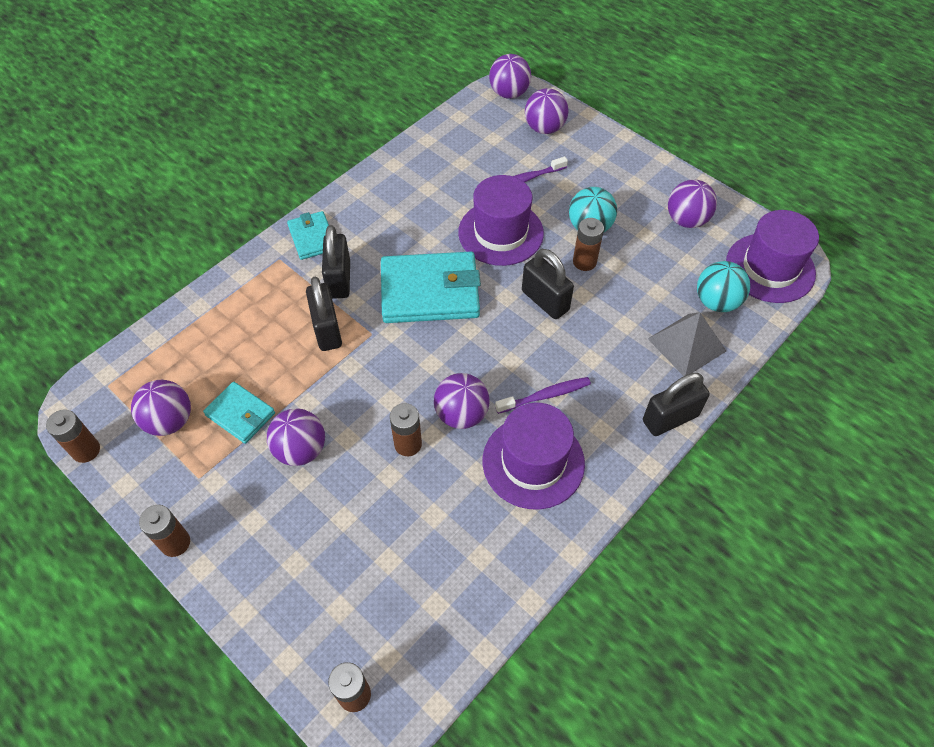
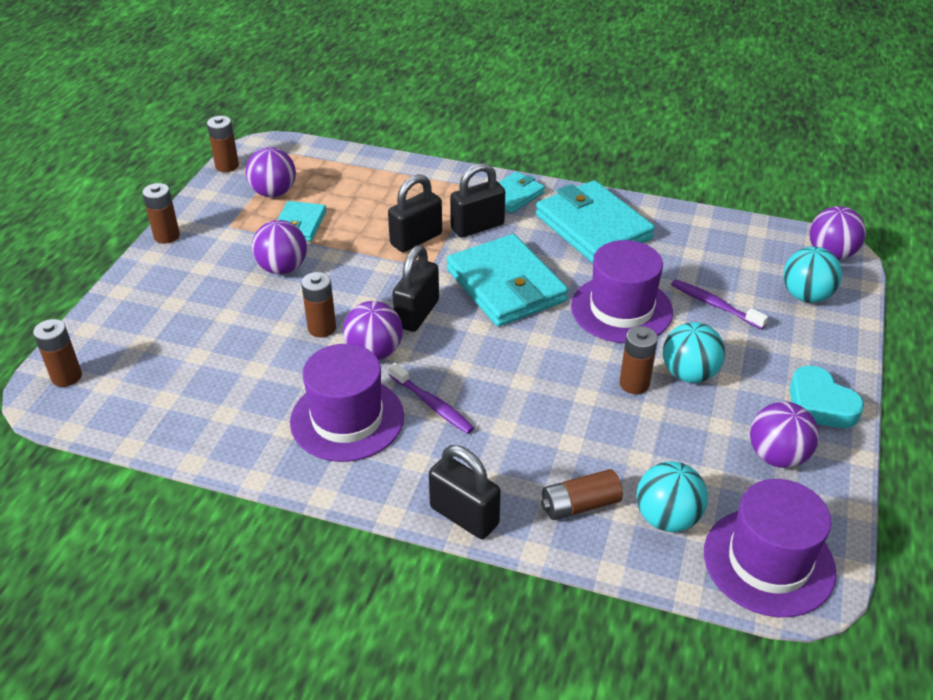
camera: 65 degrees right, 15 degrees down
(391, 205) = (593, 227): none -> turquoise wallet
(544, 128) = (806, 296): purple ball -> turquoise ball
(545, 300) = (555, 369): black padlock -> black padlock (417, 314)
(651, 176) = (820, 404): none -> turquoise heart
(687, 344) = (580, 505): grey pyramid -> brown battery

